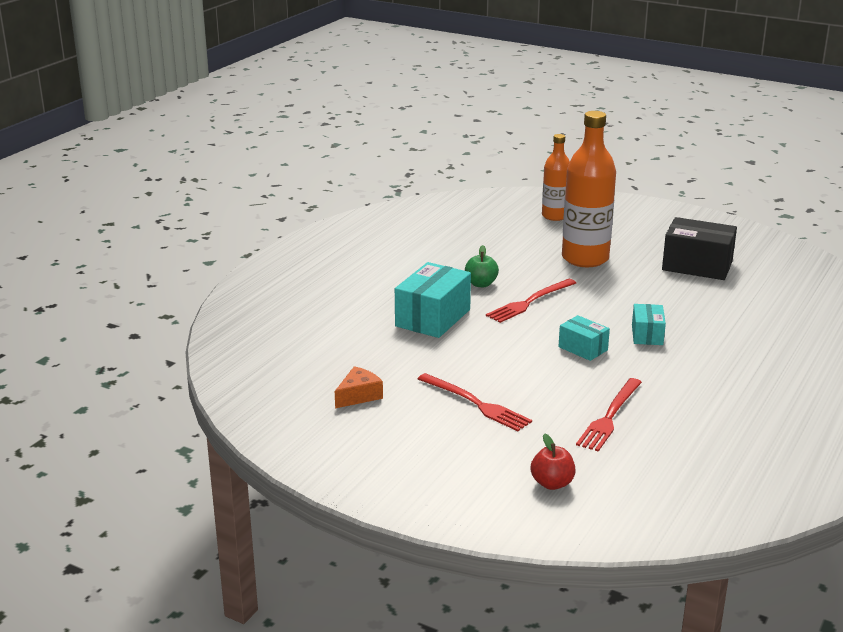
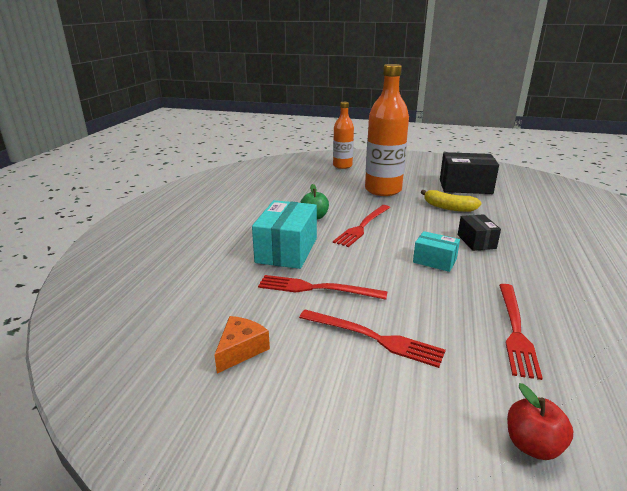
camera: 15 degrees left, 0 degrees up
(446, 358) = (316, 288): none -> red fork
(647, 335) = (476, 241): turquoise box -> black box
(650, 291) = (448, 207): none -> yellow banana

